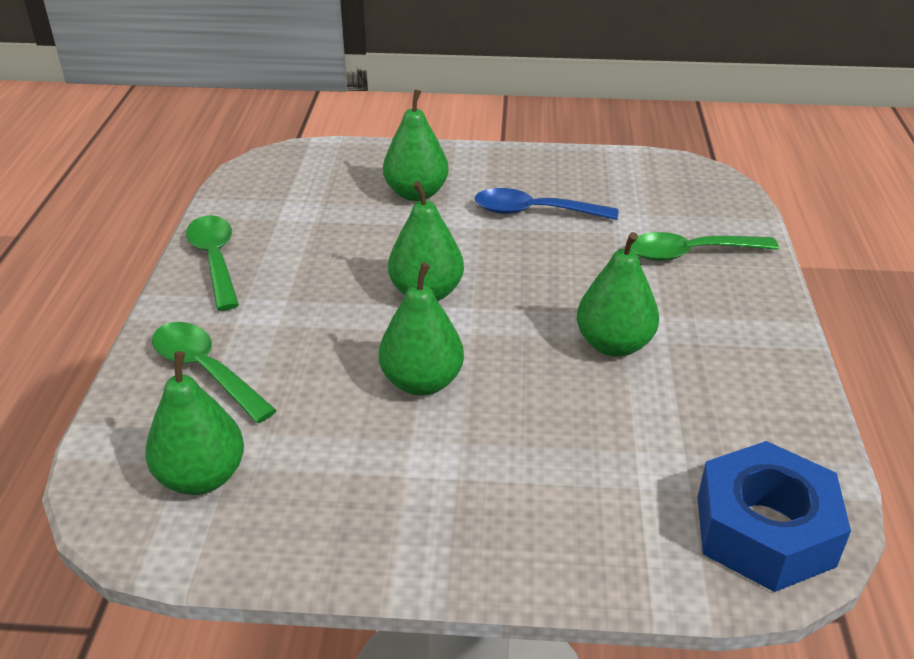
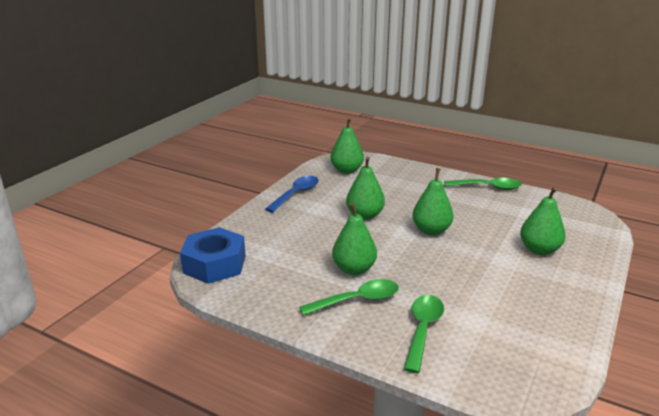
camera: 115 degrees right, 10 degrees down
(205, 370) = (405, 177): green spoon -> green spoon (357, 300)
(534, 212) = (501, 285): blue spoon -> blue spoon (296, 194)

